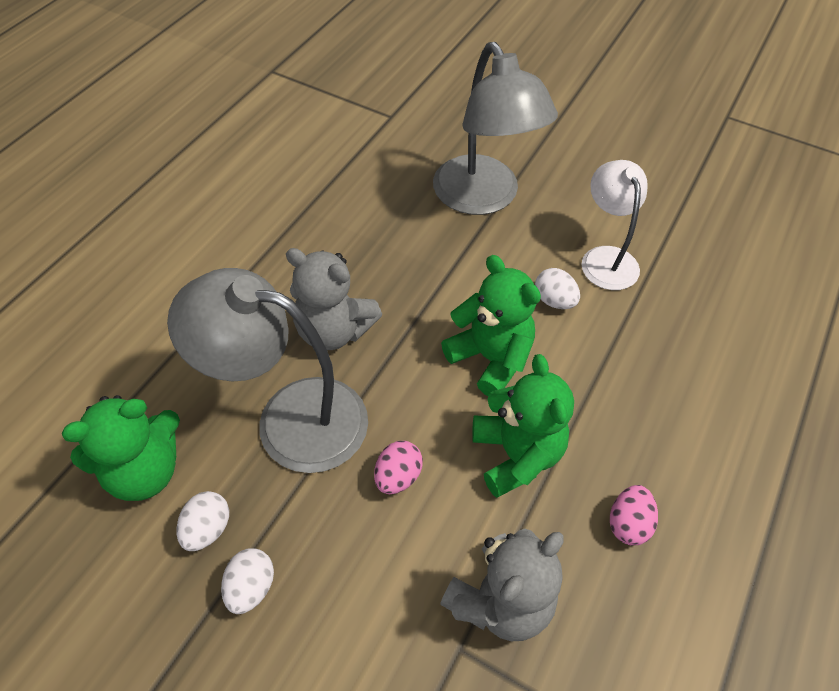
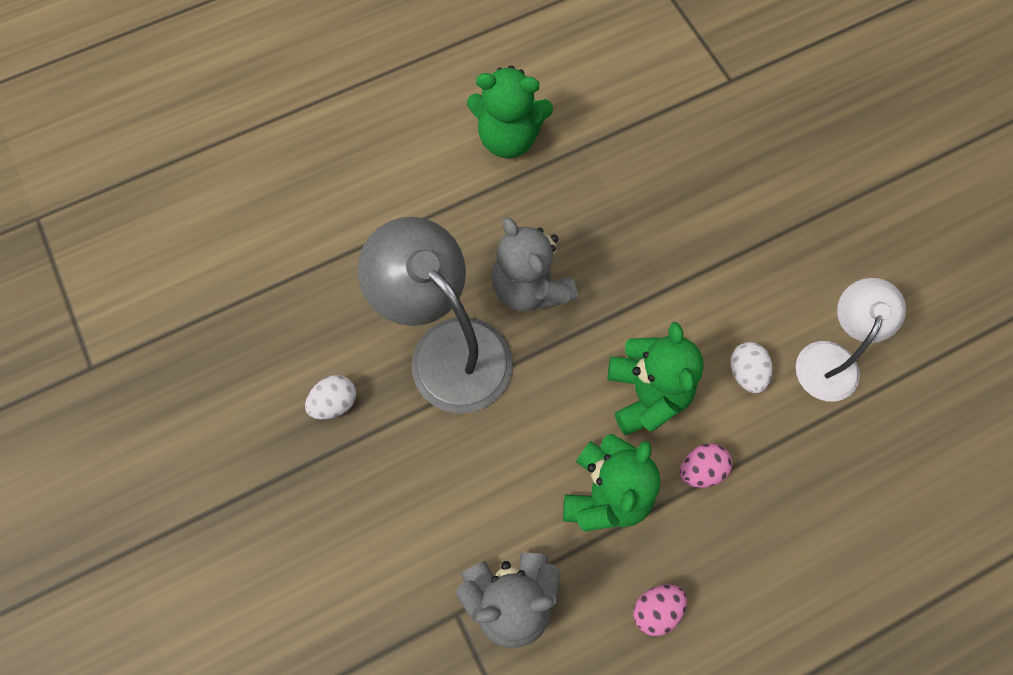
camera: 35 degrees right, 15 degrees up
(144, 471) = (316, 326): green teddy bear -> green teddy bear (508, 138)
(251, 587) = (339, 468): white egg -> none
(398, 476) = (499, 451): pink egg -> pink egg (701, 470)
(483, 198) = (757, 226): grey lamp -> none

